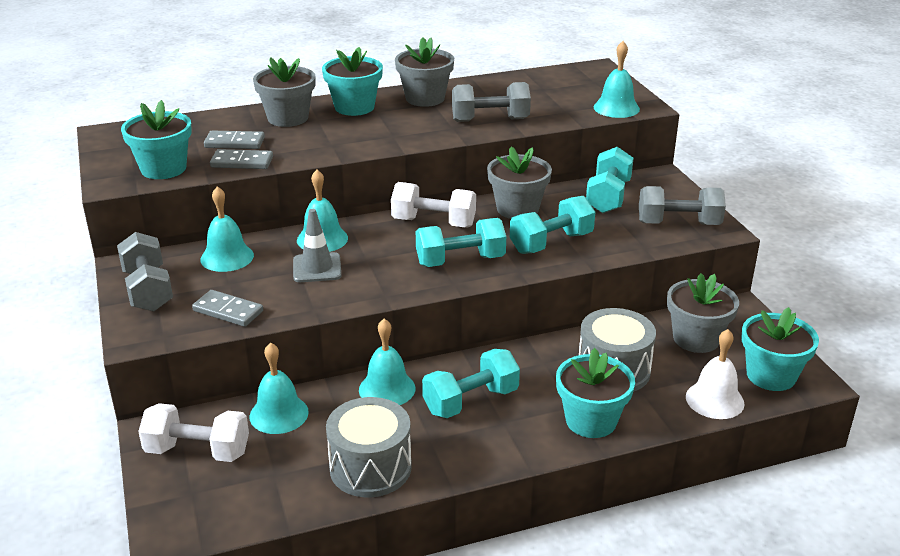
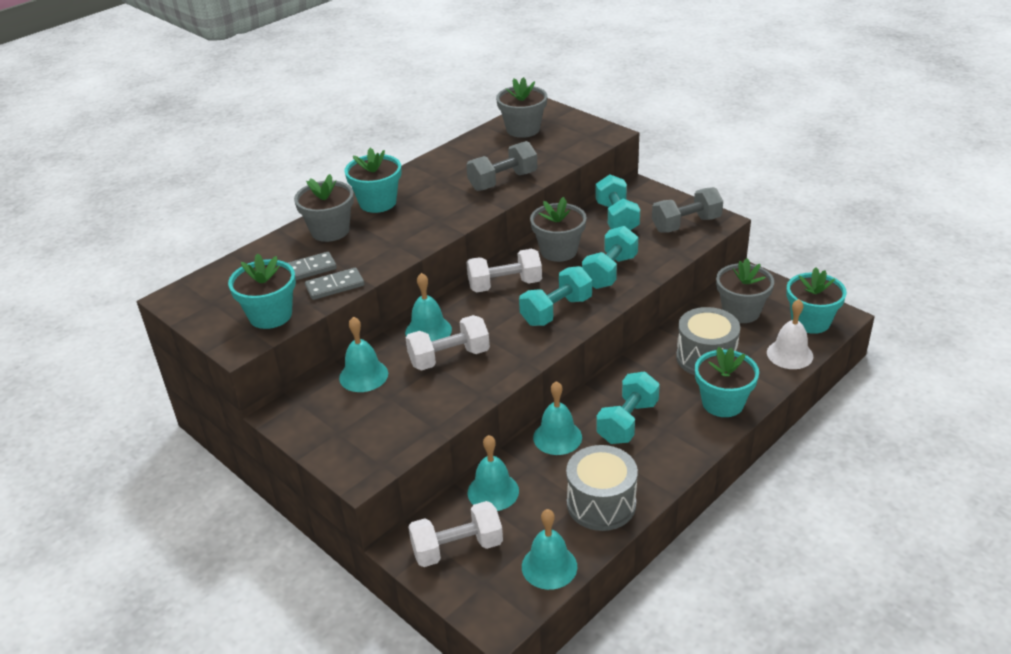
camera: 25 degrees left, 5 degrees up
(148, 290) = (325, 430): grey dumbbell -> none
(228, 311) = (413, 422): grey domino -> none
(317, 268) = (449, 358): grey traffic cone -> white dumbbell
(425, 98) = (429, 176): grey flower pot -> grey flower pot (523, 129)
(616, 108) = (589, 141): turquoise bell -> turquoise bell (549, 566)

